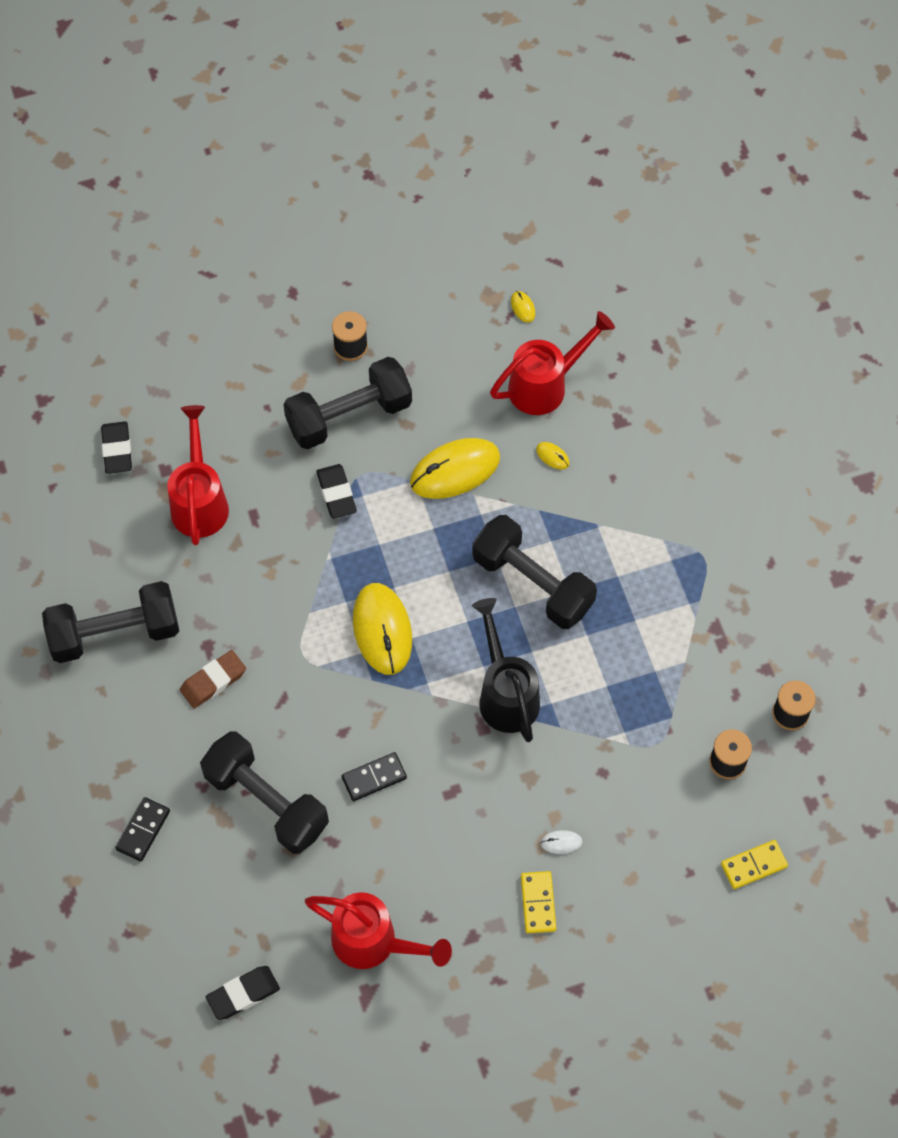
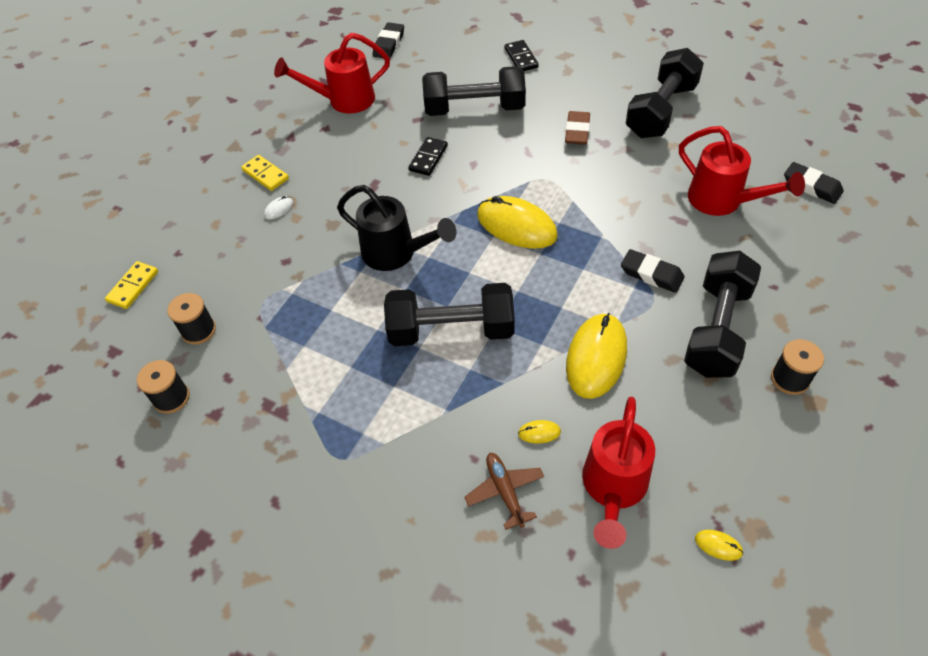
camera: 140 degrees right, 10 degrees down
(614, 441) = (505, 491): none -> brown plane

